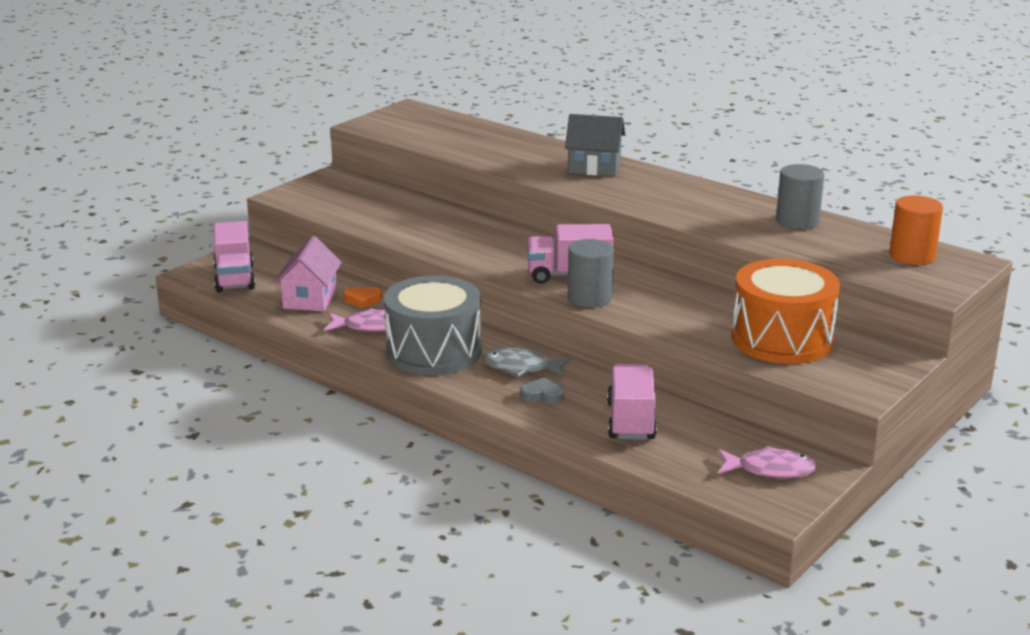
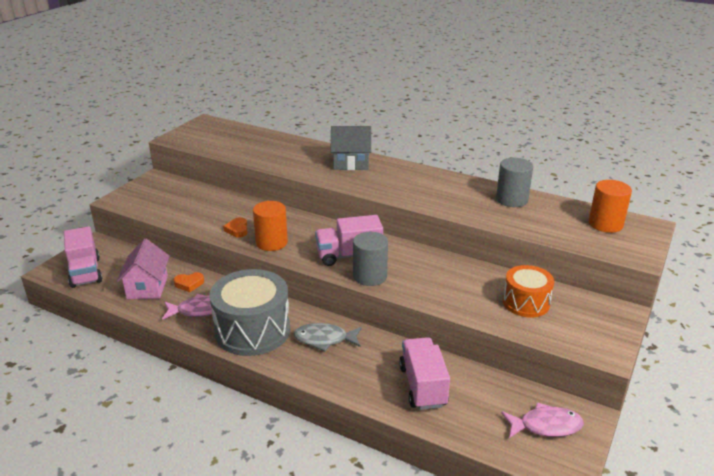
camera: 10 degrees left, 5 degrees up
(431, 238) = (237, 230): none -> orange heart
(472, 255) = (271, 242): none -> orange cylinder
(542, 395) = (346, 367): grey heart -> none
(782, 339) = (526, 303): orange drum -> orange drum, size x0.60

